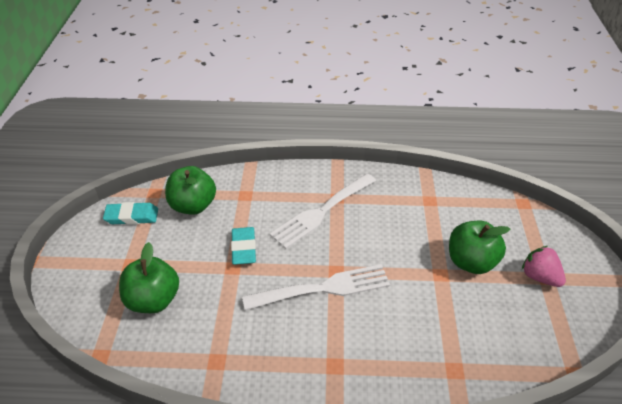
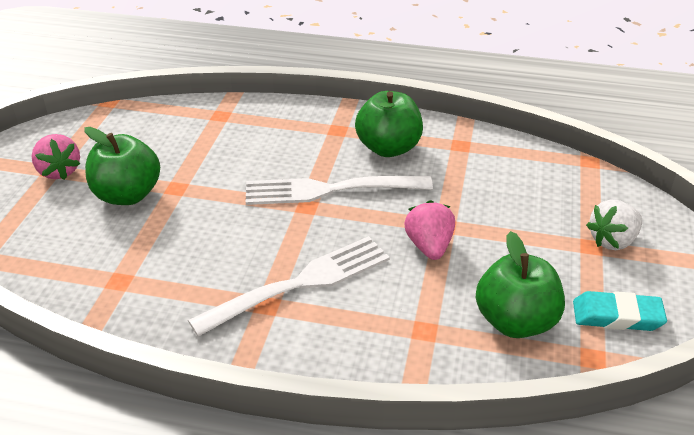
camera: 170 degrees left, 5 degrees down
(113, 270) = (612, 241): none -> white strawberry
(153, 300) = (545, 202): green apple -> green apple (388, 148)
(243, 248) = (429, 246): turquoise eraser -> pink strawberry

